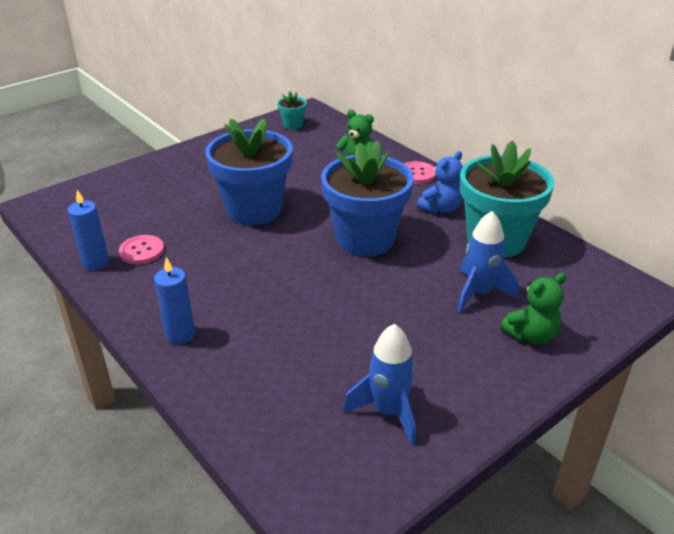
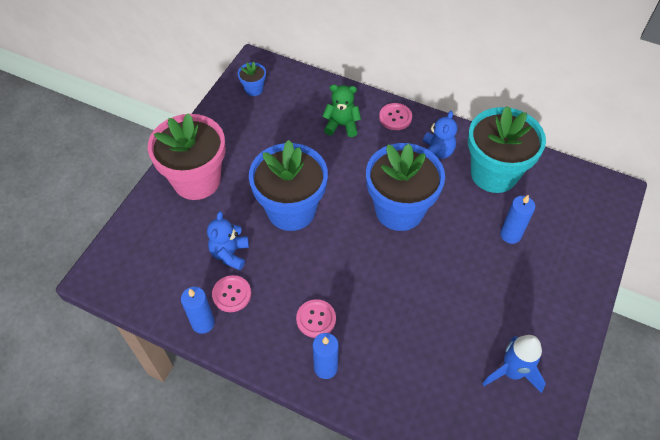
camera: 25 degrees left, 20 degrees up
(167, 223) = (230, 254): none -> blue teddy bear
(185, 168) = (197, 180): none -> pink flower pot
(205, 294) = (316, 319): none -> pink button
(292, 125) = (254, 89): turquoise flower pot -> blue flower pot
(479, 293) = (510, 235): blue rocket -> blue candle
(531, 335) = (564, 261): green teddy bear -> none

